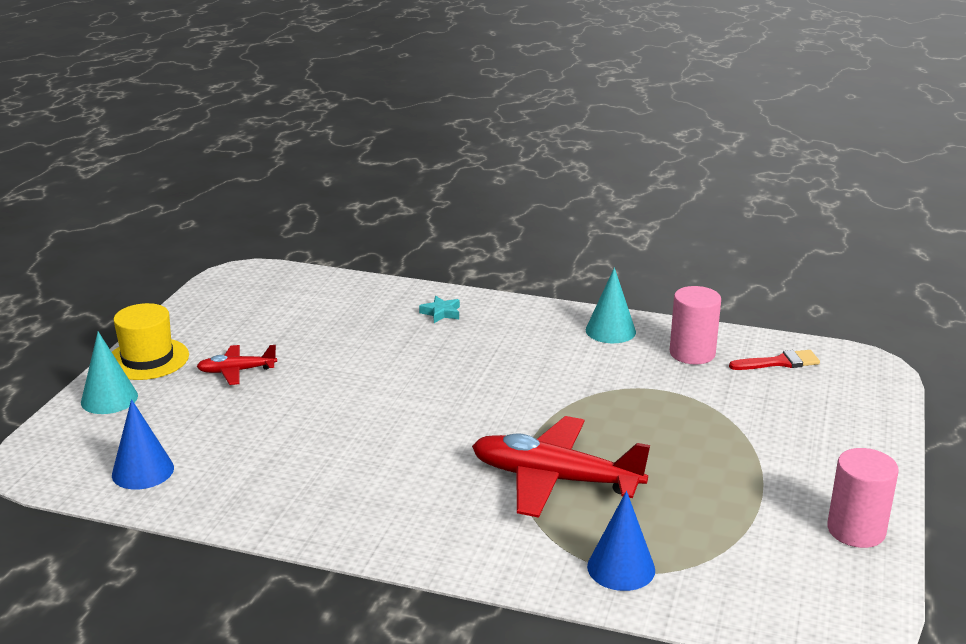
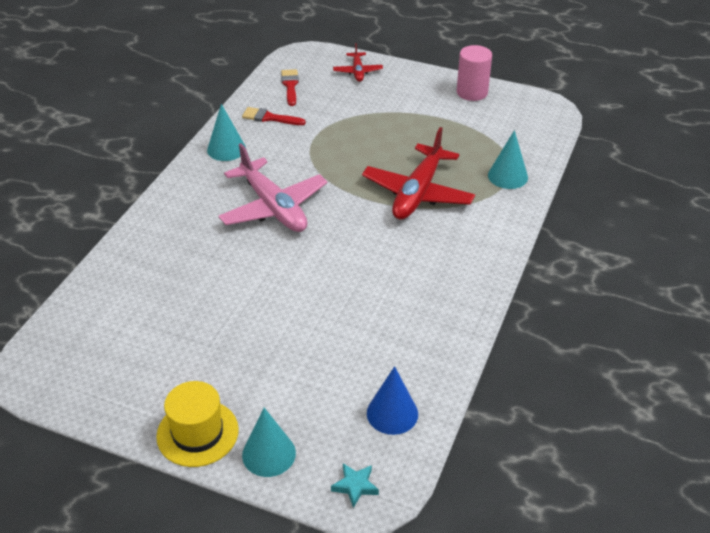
camera: 85 degrees left, 15 degrees up
(236, 371) = (237, 363): red plane -> red plane (358, 72)
(441, 313) = (168, 234): turquoise star -> turquoise star (355, 486)
(500, 371) = (273, 207): none -> pink plane
(621, 568) = (507, 176): blue cone -> turquoise cone
(692, 353) = (269, 118): pink cylinder -> red brush

